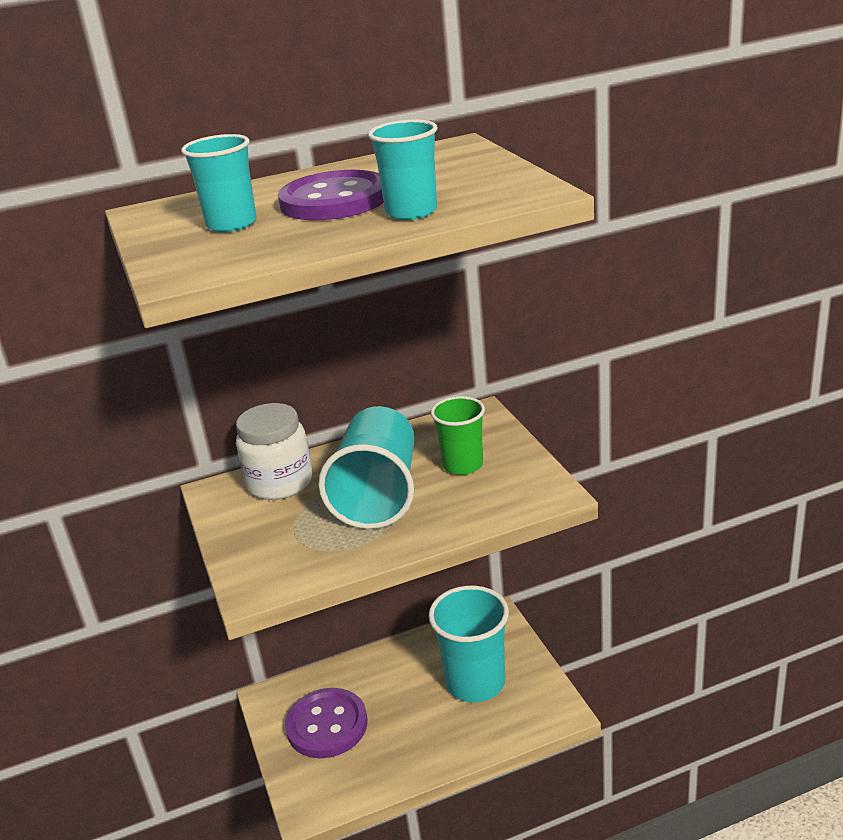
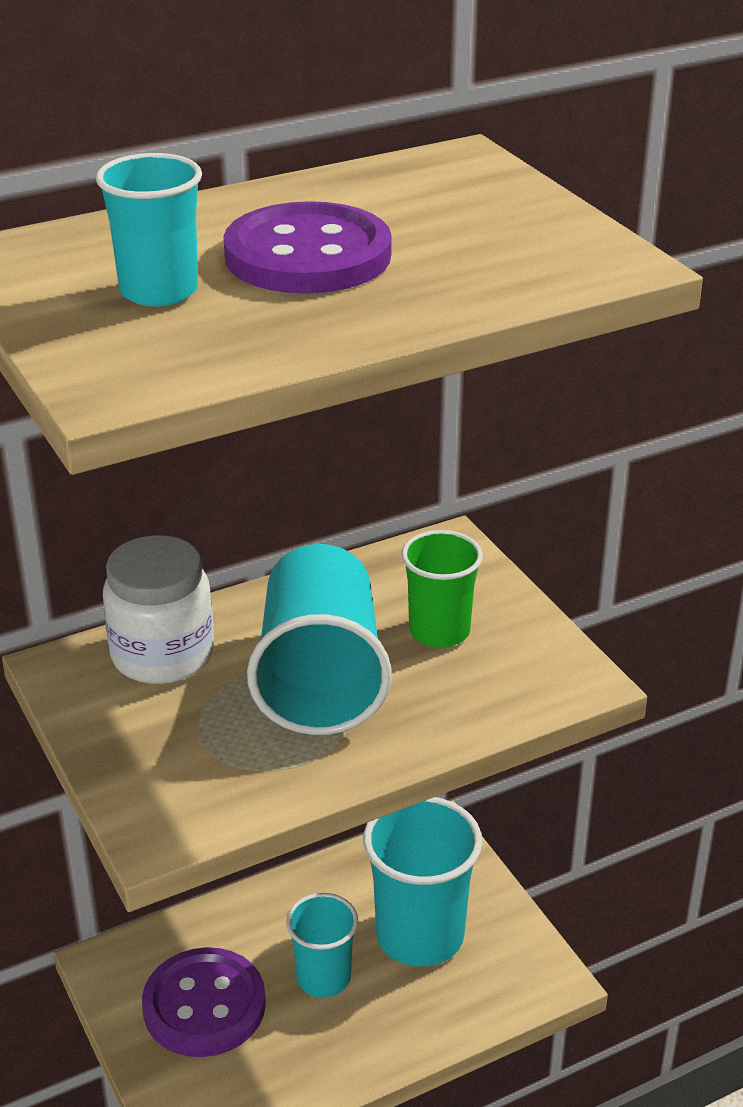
camera: 10 degrees left, 5 degrees up
(411, 212) = (438, 288): turquoise cup -> turquoise cup (323, 978)

